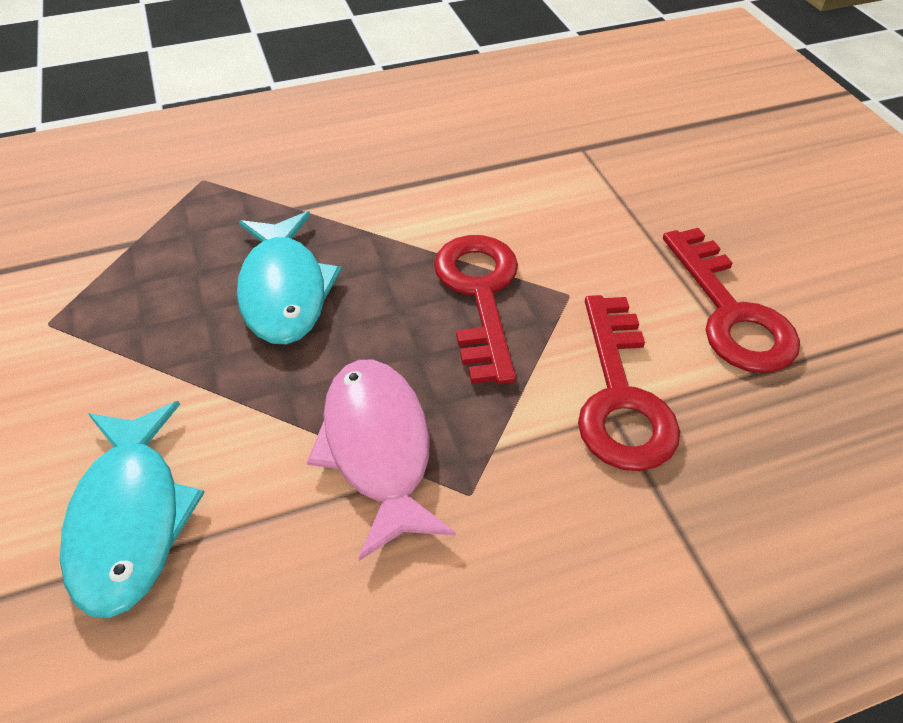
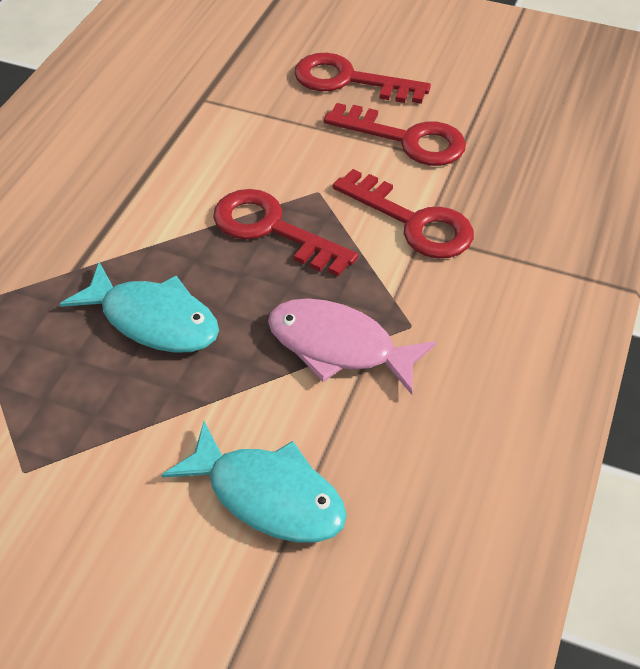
camera: 50 degrees left, 0 degrees up
(746, 218) = (348, 80): none -> red key

